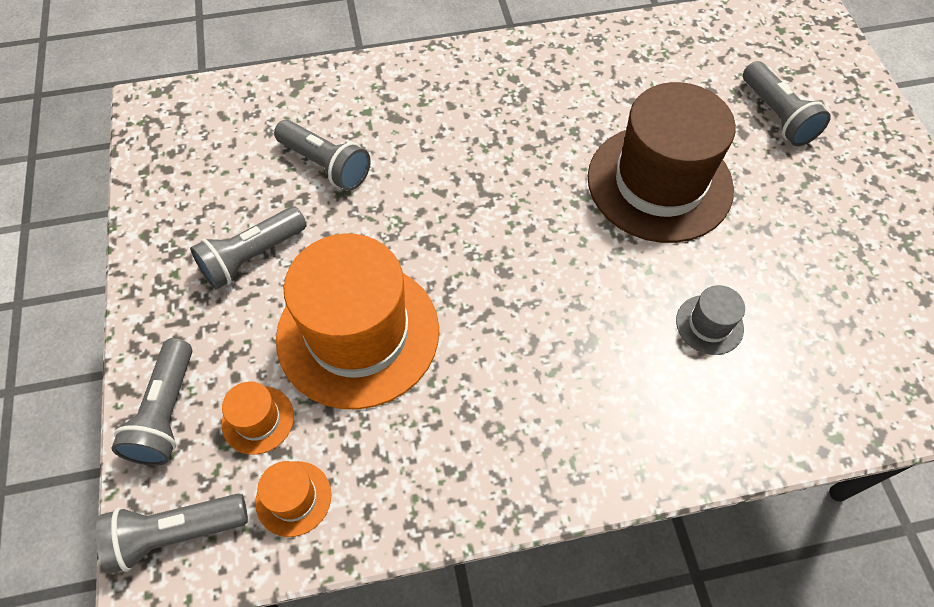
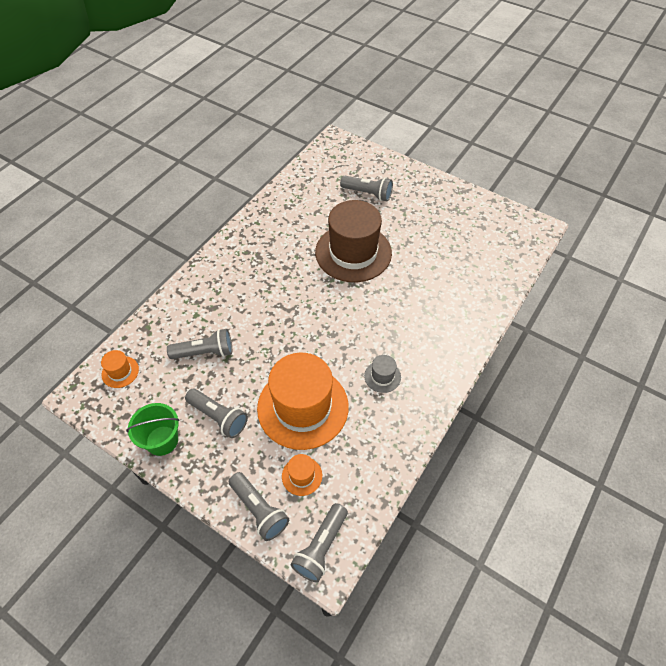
camera: 45 degrees left, 5 degrees down
(168, 230) = (162, 440): none -> green bucket
(252, 256) = (218, 417): grey flashlight -> grey flashlight turned 60 degrees counterclockwise
(293, 498) = (351, 489): orange hat -> orange hat (120, 372)
(709, 324) = (426, 292): grey hat -> grey hat (382, 376)

